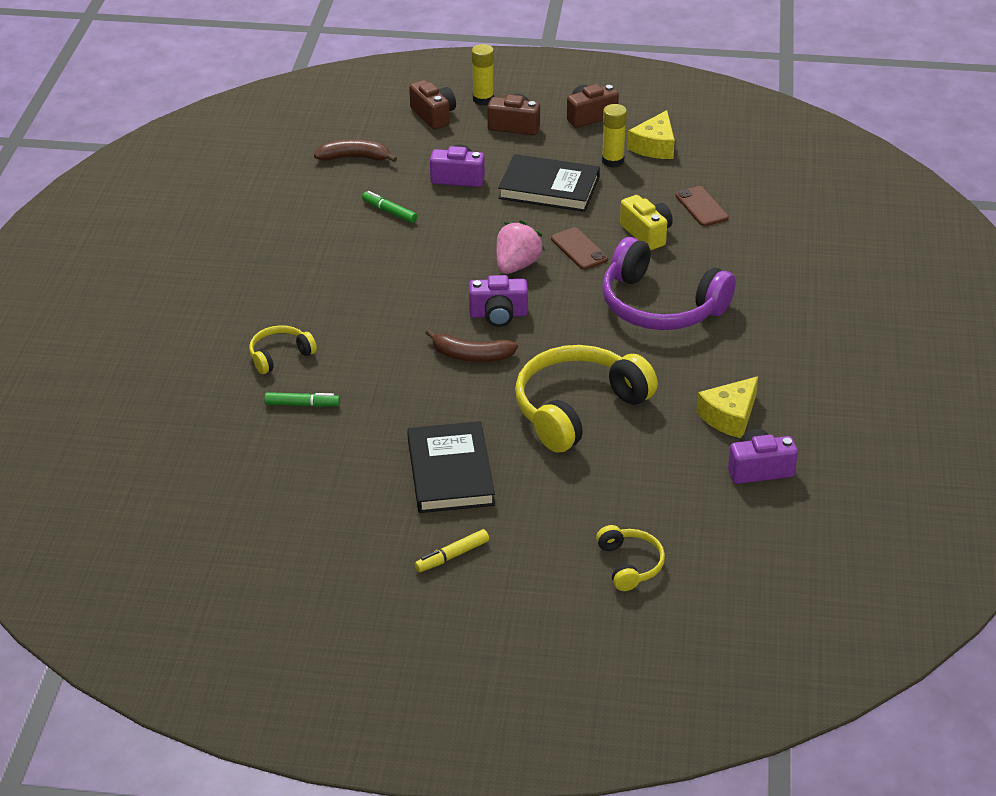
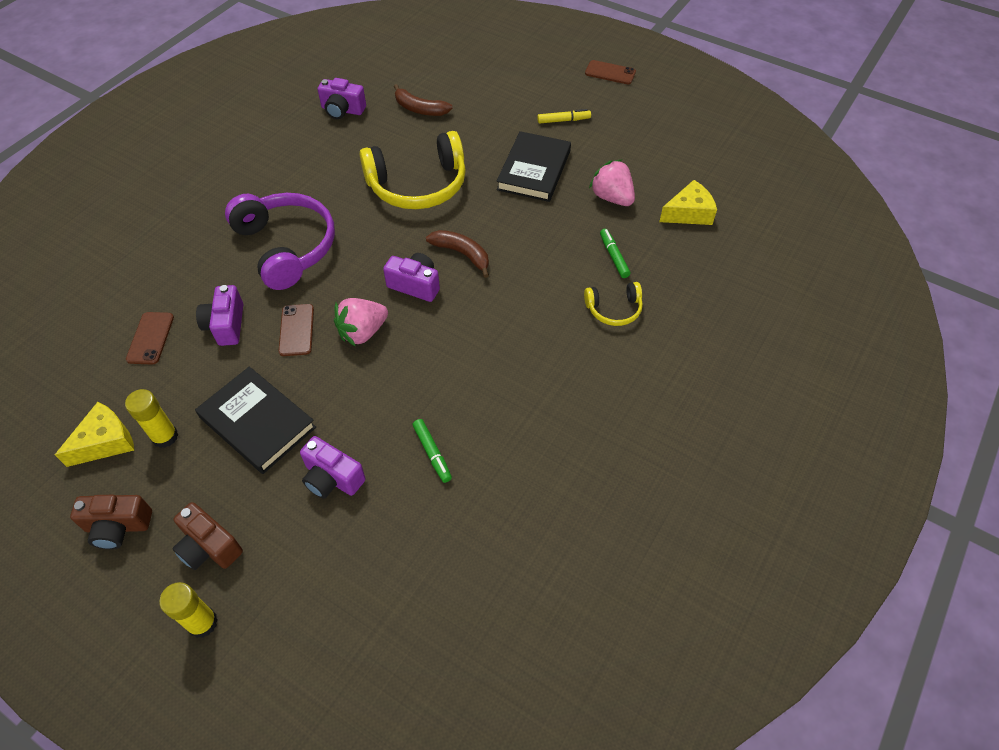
camera: 155 degrees left, 15 degrees up
(302, 404) = (613, 256): green marker -> green marker turned 45 degrees clockwise
(334, 469) = (612, 198): none -> pink strawberry
(354, 158) = (420, 567): brown banana -> brown banana (420, 109)
(426, 666) = (610, 73): none -> brown phone
(433, 115) = (282, 615): brown camera -> none
(630, 564) = (464, 85): yellow headphones -> none
(646, 233) = (226, 325): yellow camera -> purple camera
(729, 416) = (326, 146): yellow cheese -> yellow cheese (689, 213)

